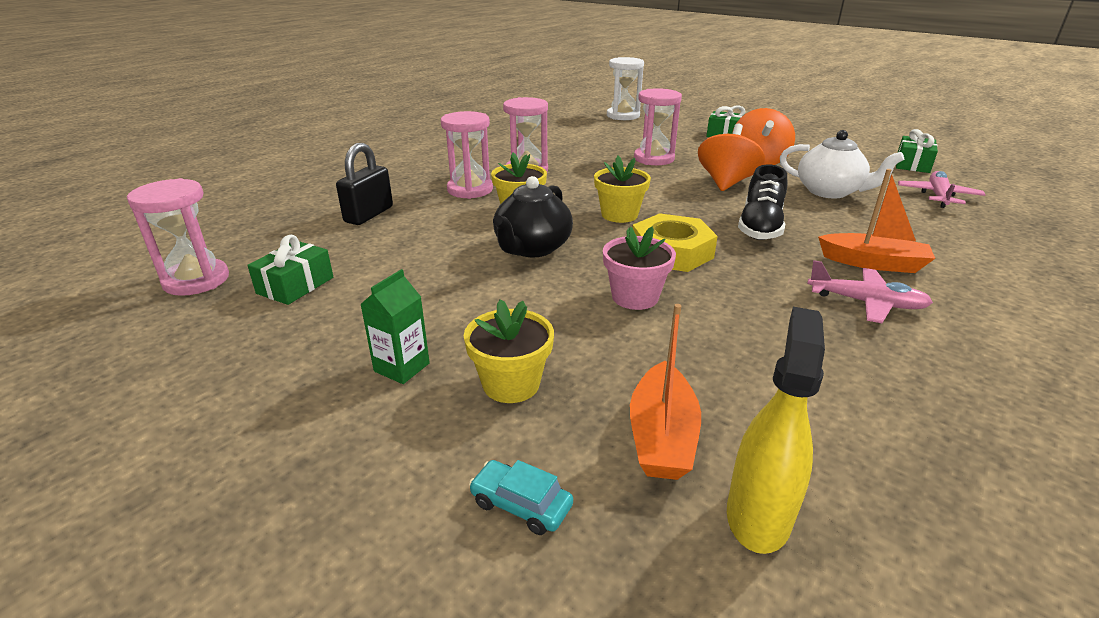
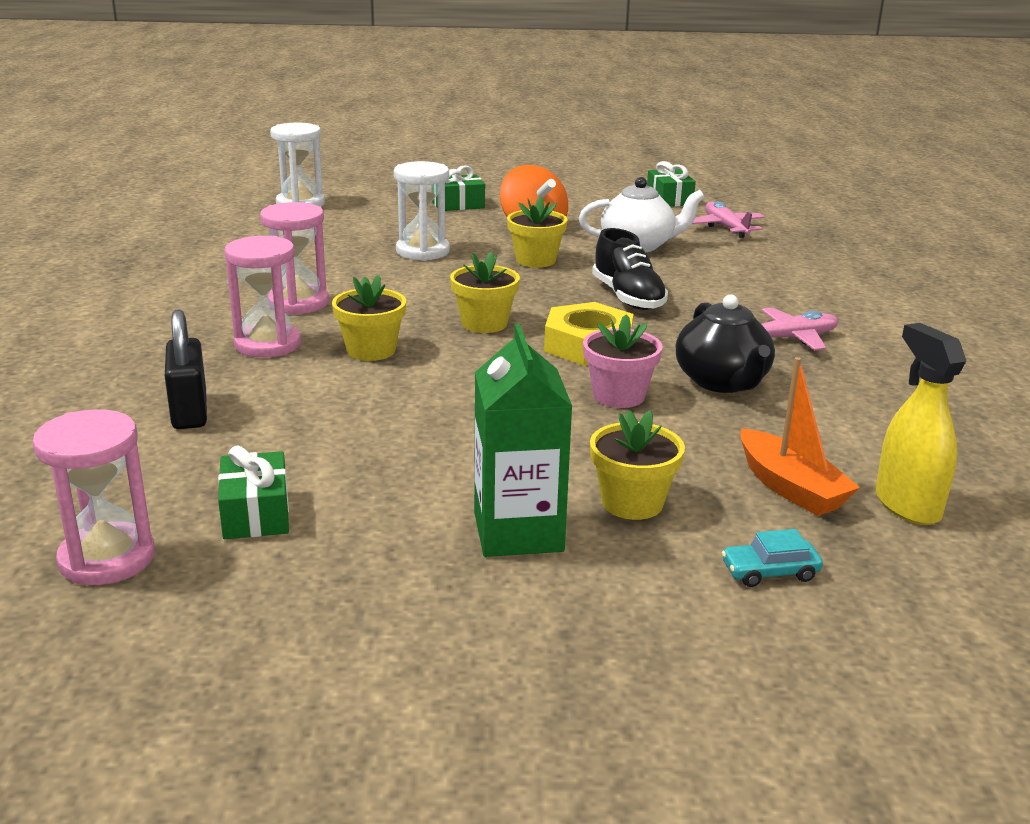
camera: 40 degrees left, 5 degrees down
(402, 367) = (518, 532): green carton -> green carton, size x1.74
(532, 248) = (452, 385): black teapot -> black teapot (722, 382)
(654, 159) = (422, 251): pink hourglass -> white hourglass
(726, 183) = (535, 260): orange spinning top -> yellow flower pot
(873, 263) = (753, 303): orange boat -> none

